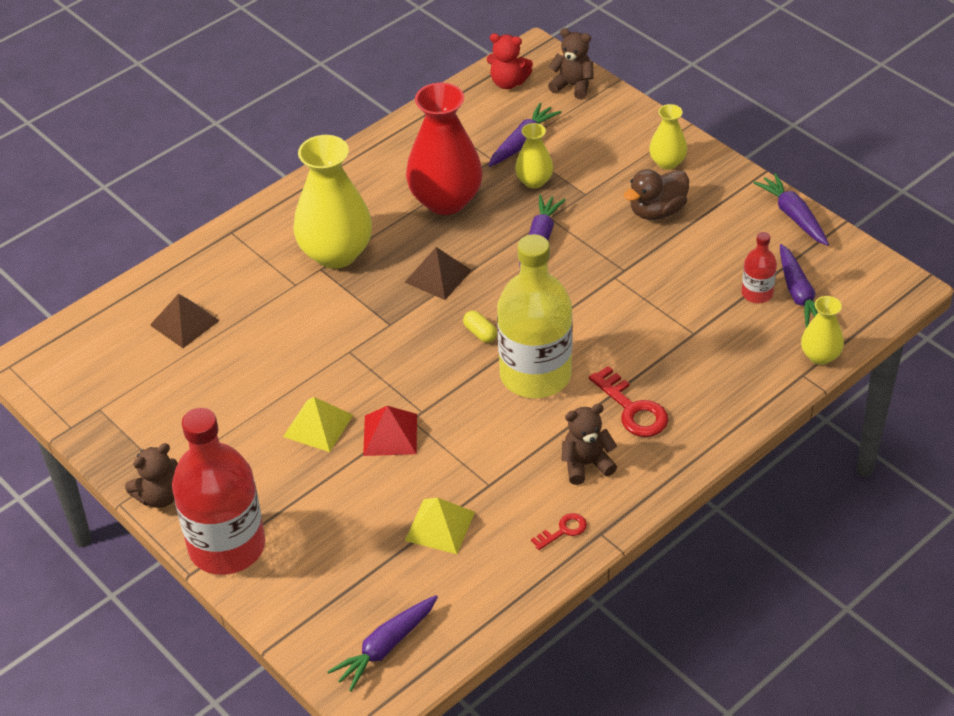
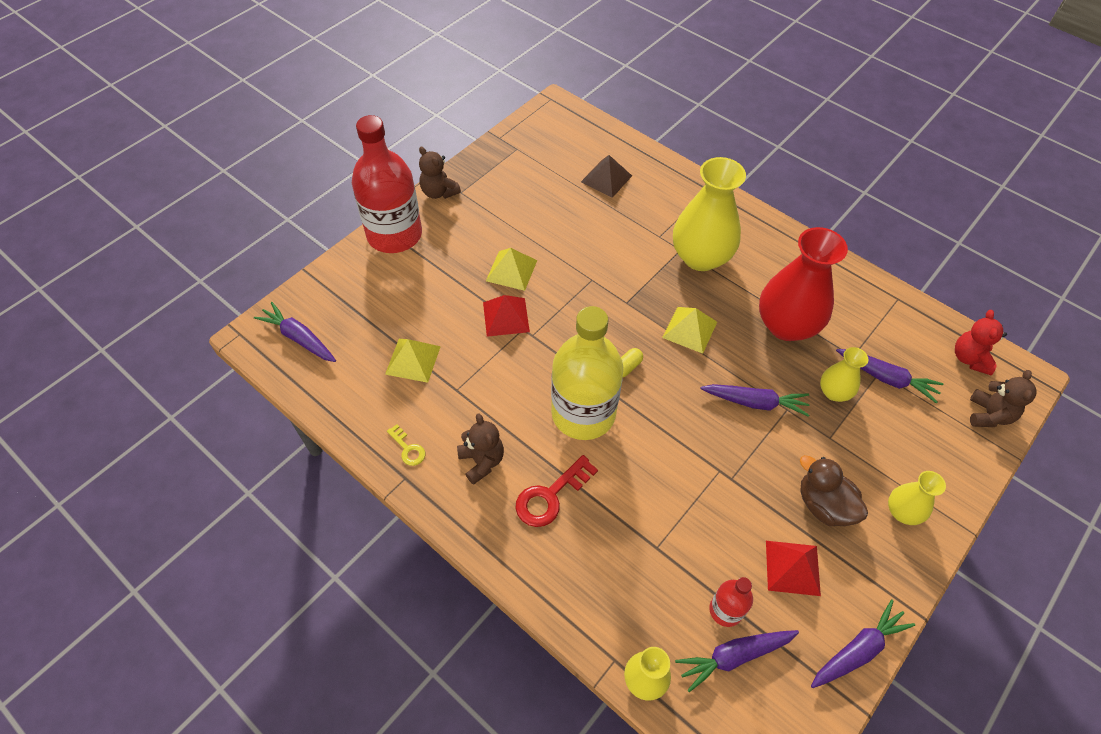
camera: 80 degrees right, 10 degrees up
(438, 276) = (690, 329): brown pyramid -> yellow pyramid
(563, 530) = (408, 449): red key -> yellow key
(718, 243) = (792, 568): none -> red pyramid

